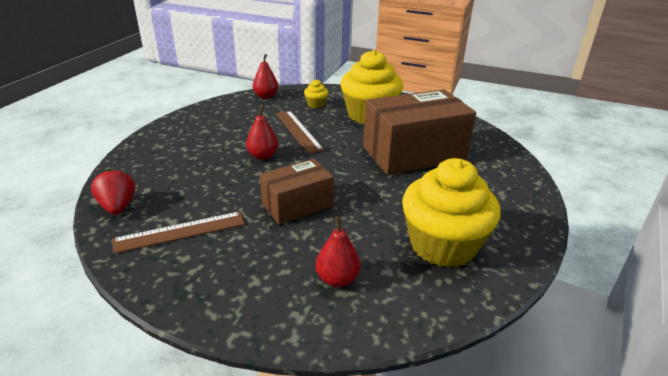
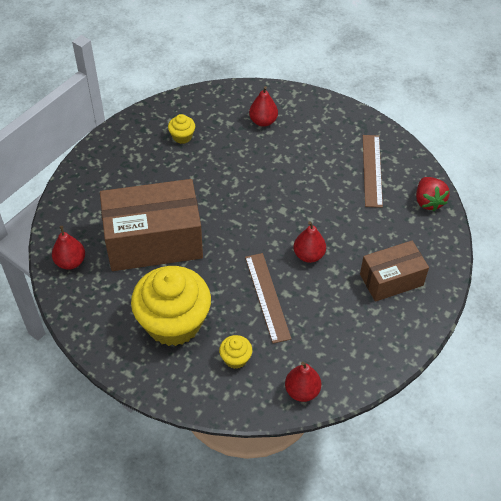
camera: 170 degrees left, 20 degrees up
(180, 232) = (372, 170): brown ruler -> brown ruler turned 75 degrees counterclockwise
(297, 205) = (281, 186): brown box -> brown box (391, 280)
(443, 245) = (182, 136): yellow cupcake -> yellow cupcake, size x0.41
(476, 136) = (70, 262): none -> red pear

